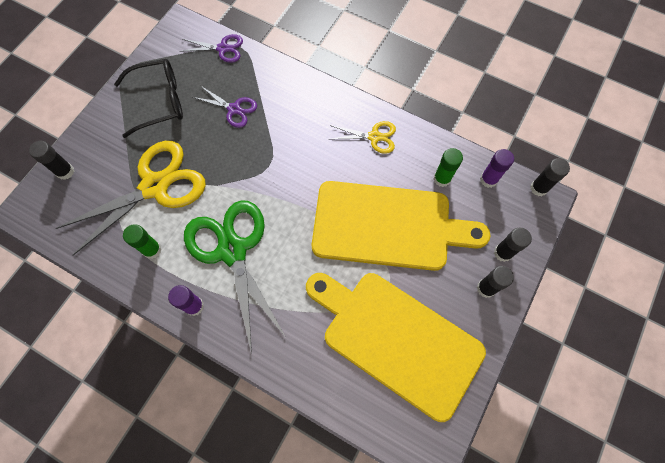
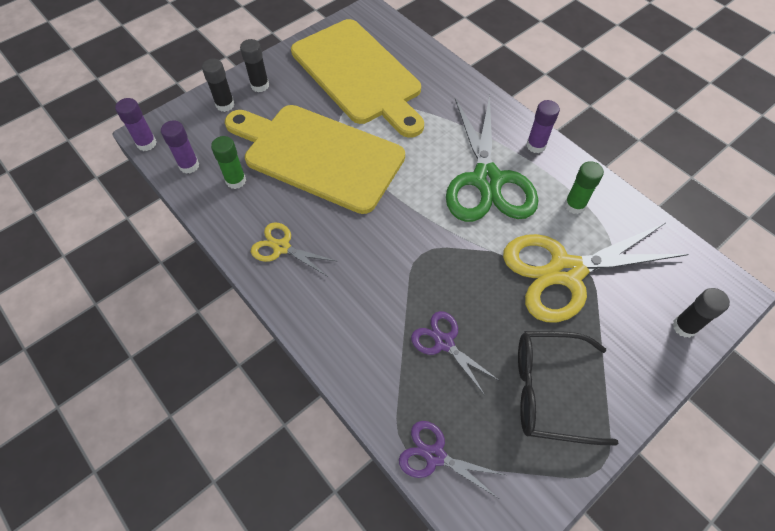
camera: 160 degrees left, 10 degrees down
(539, 188) = (146, 143): black glue stick -> purple glue stick

